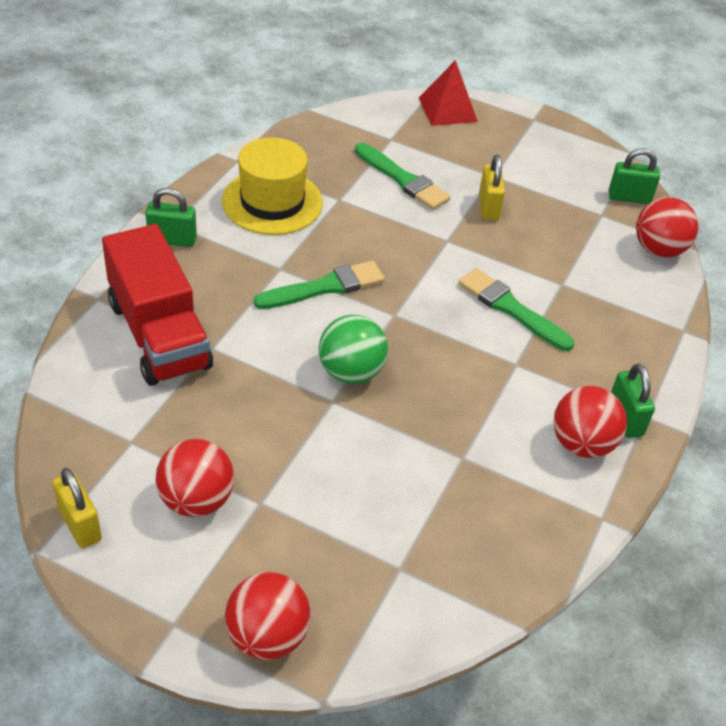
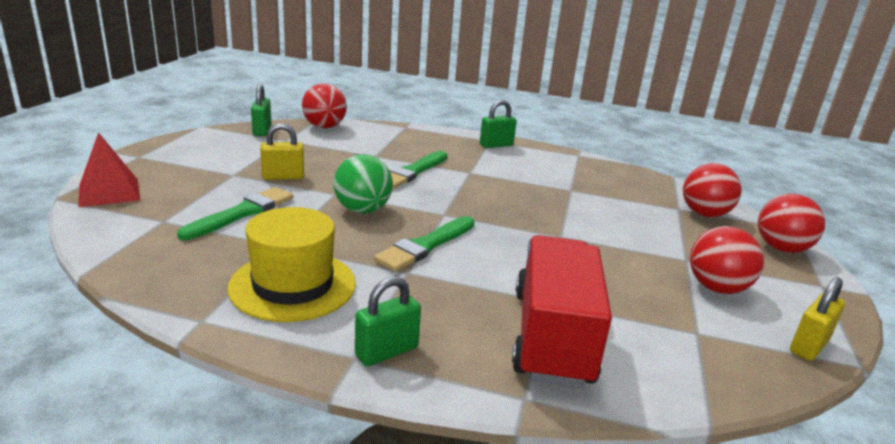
camera: 100 degrees left, 20 degrees down
(159, 335) = (552, 337): red truck -> red truck turned 45 degrees counterclockwise
(172, 240) = (386, 352): green padlock -> green padlock turned 60 degrees clockwise
(325, 287) = (425, 246): green brush -> green brush turned 105 degrees counterclockwise
(351, 372) = (524, 229): green ball -> green ball (362, 210)
(582, 444) = (527, 157): red ball -> red ball (704, 214)

